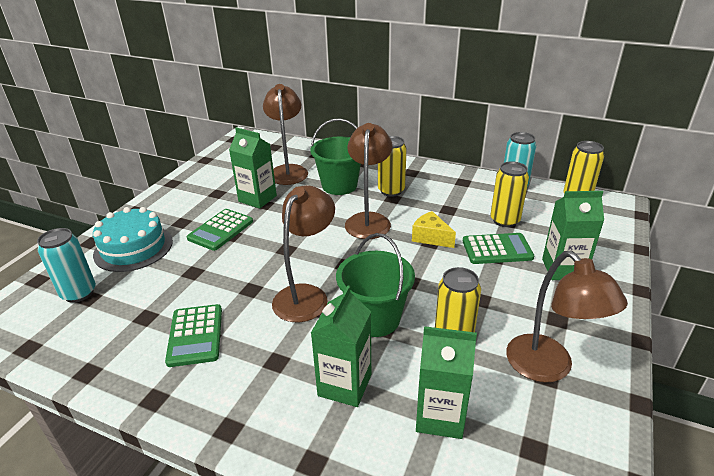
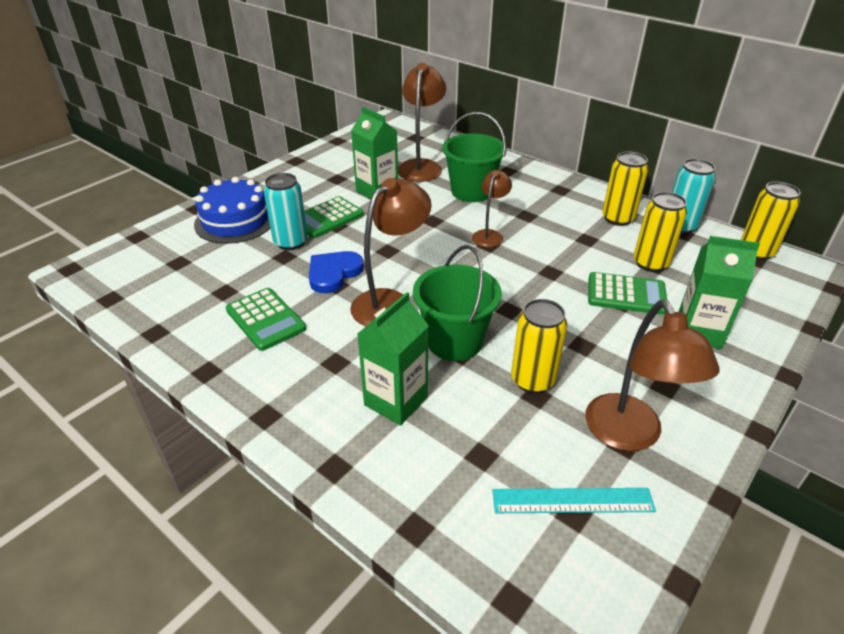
camera: 15 degrees right, 5 degrees up
(79, 293) = (170, 256): turquoise can -> turquoise can (291, 242)
(133, 248) = (235, 221): turquoise cake -> blue cake
(195, 335) = (265, 319): green calculator -> green calculator turned 45 degrees counterclockwise
(245, 279) = (333, 273): none -> blue heart
(369, 220) = (489, 235): brown lamp -> brown lamp, size x0.59
(391, 191) = (528, 207): yellow can -> yellow can (617, 218)
(431, 237) = (553, 267): yellow cheese -> none
(440, 416) = (484, 455): green carton -> none
(528, 437) = (572, 500): none -> turquoise ruler

